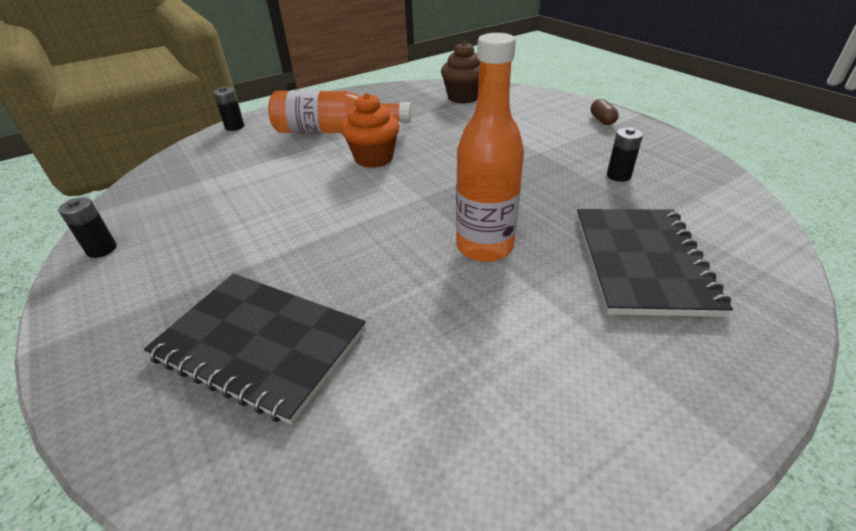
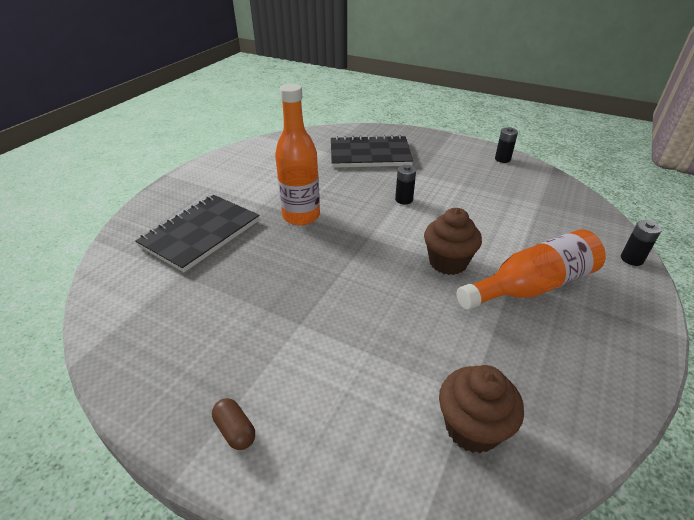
camera: 150 degrees right, 0 degrees up
(374, 158) = (448, 262): orange cupcake -> brown cupcake
(618, 176) = (213, 311): black battery -> black battery (404, 199)
(641, 262) = (201, 234): black notebook -> black notebook turned 60 degrees clockwise

